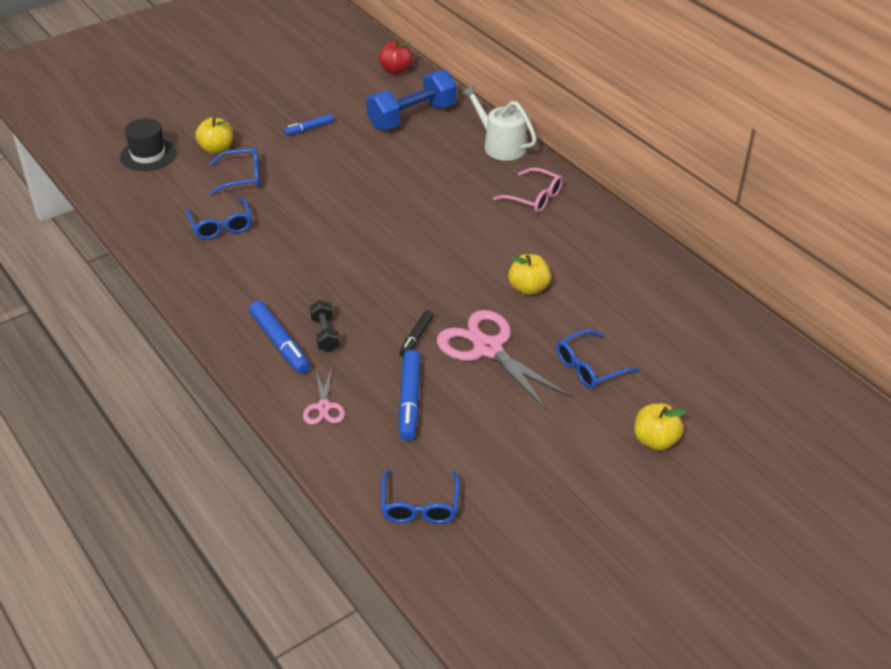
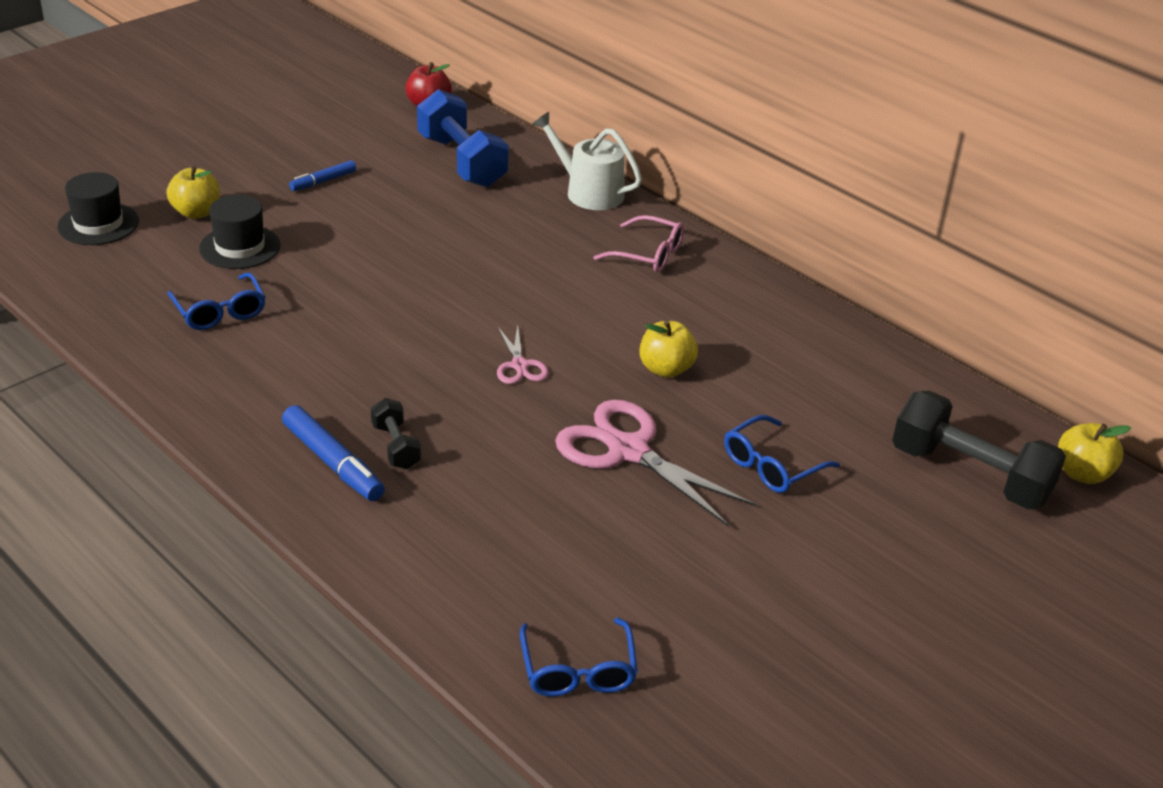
camera: 10 degrees left, 5 degrees down
(242, 177) = (240, 247): blue glasses -> black hat
(324, 407) = (413, 545): pink scissors -> pink scissors (519, 365)
(409, 401) = (533, 527): blue marker -> none
(412, 117) = (462, 162): blue dumbbell -> blue dumbbell turned 75 degrees counterclockwise
(416, 337) = (525, 442): black marker -> none
(655, 440) = (883, 555): yellow apple -> yellow apple (1082, 473)
(735, 385) = (969, 475): none -> black dumbbell

